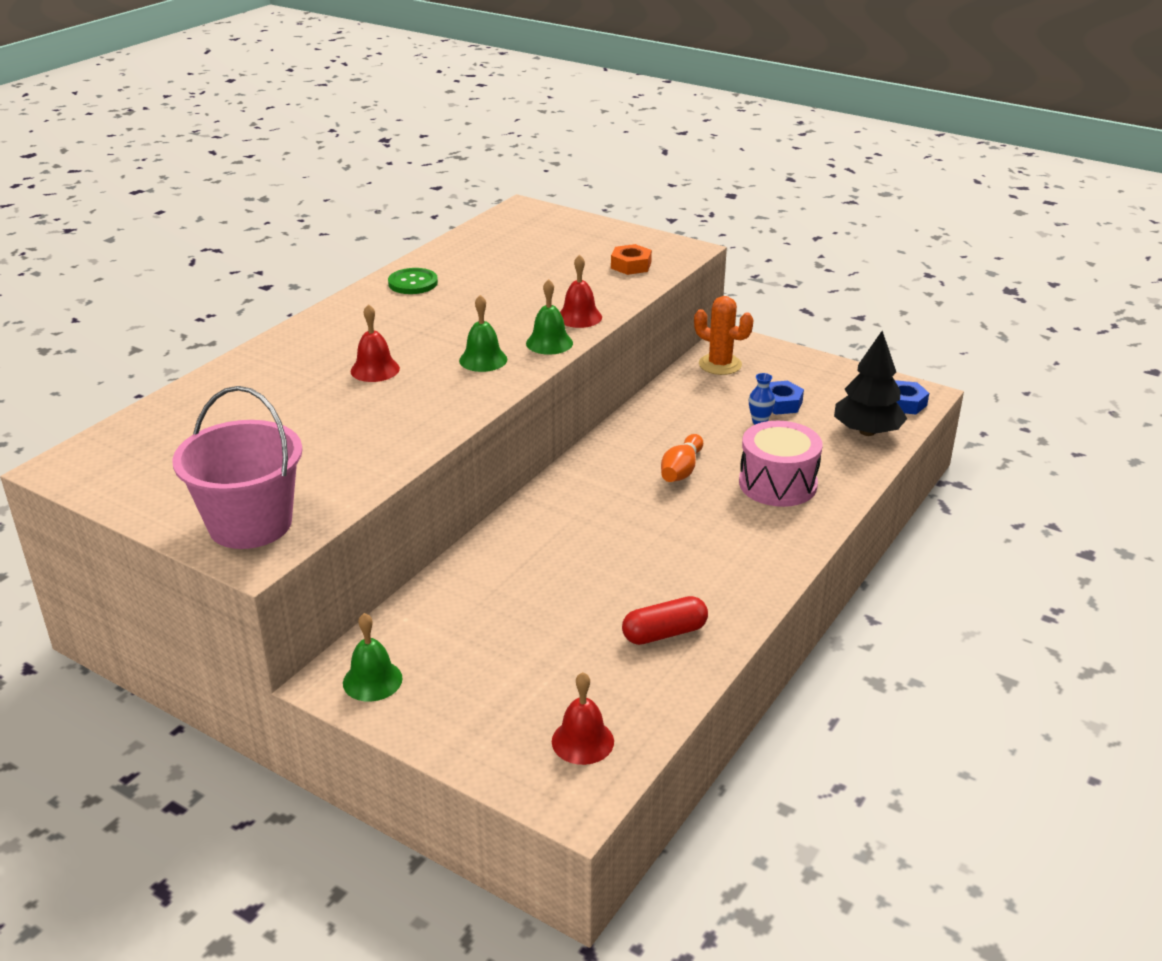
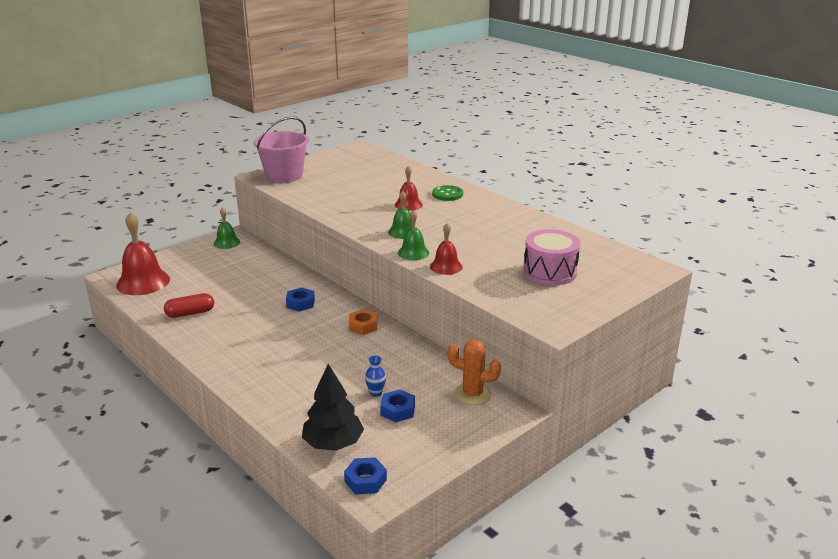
camera: 105 degrees right, 5 degrees down
(413, 283) = (521, 221): green button -> green button (447, 194)
(579, 525) = (300, 303): none -> blue nut
(582, 741) = (143, 282): red bell -> red bell, size x1.79
(631, 265) = (527, 297): orange nut -> orange nut (363, 326)
(664, 633) = (190, 313): red capsule -> red capsule turned 75 degrees clockwise
(681, 470) = (334, 347): orange bowling pin -> none
(720, 364) = (472, 394): orange cactus -> orange cactus turned 60 degrees clockwise
(777, 484) = (293, 381): pink drum -> pink drum (550, 272)

